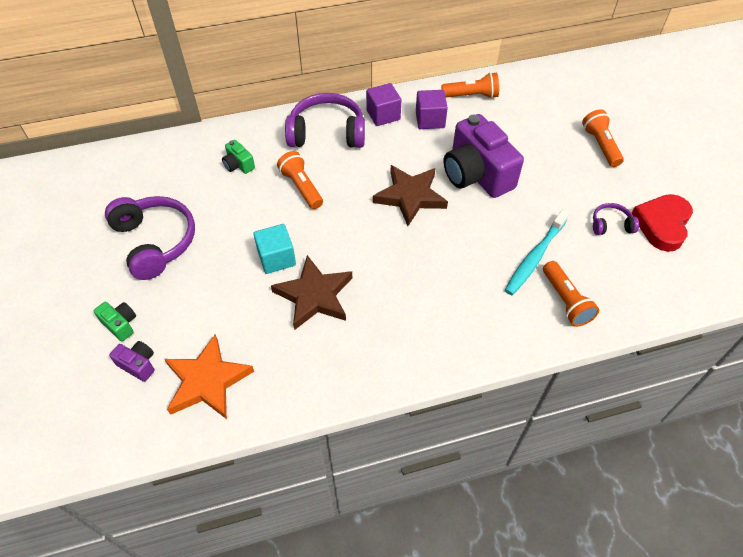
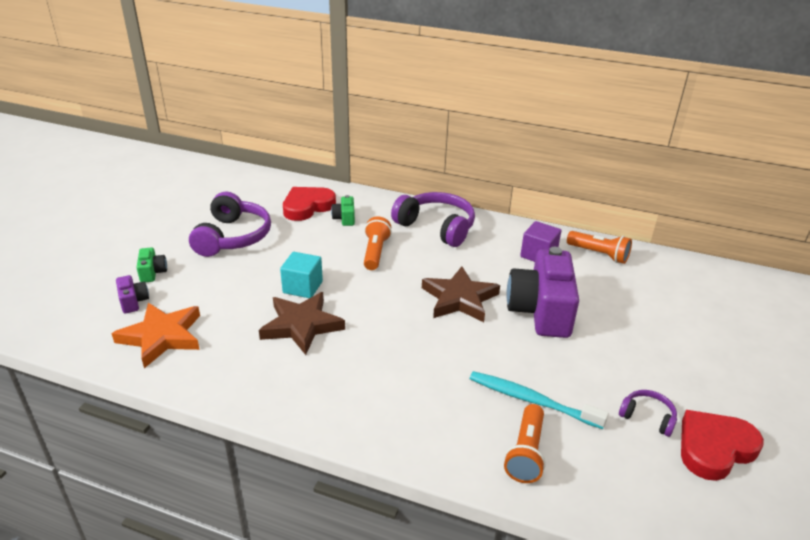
camera: 35 degrees right, 20 degrees down
(190, 169) = (307, 207): none -> red heart
(383, 115) = (498, 235): purple cube -> none
(535, 257) = (532, 400): turquoise toothbrush -> turquoise toothbrush turned 45 degrees clockwise
(600, 145) = (704, 347): orange flashlight -> none

